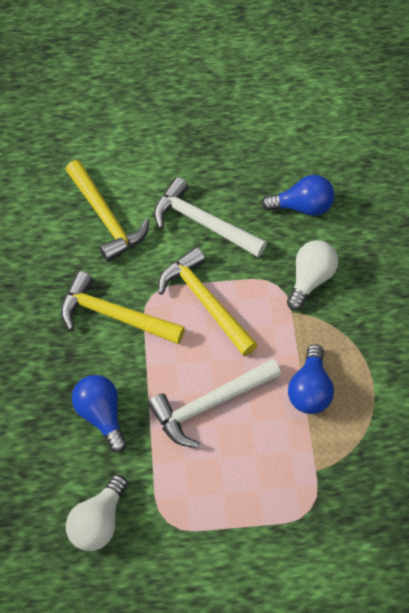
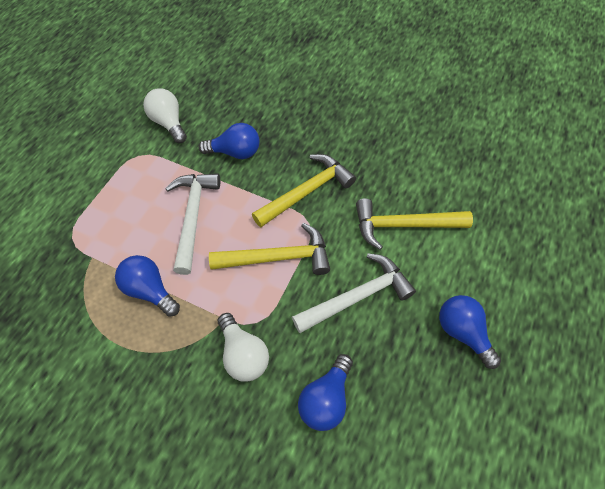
camera: 120 degrees right, 0 degrees up
(186, 142) = (462, 332): none -> blue light bulb

